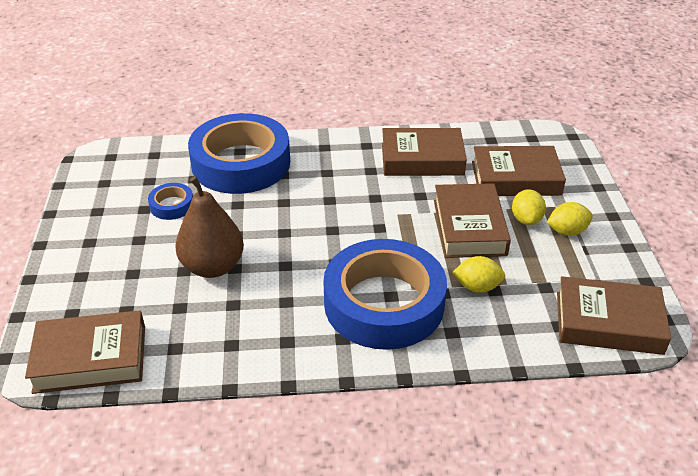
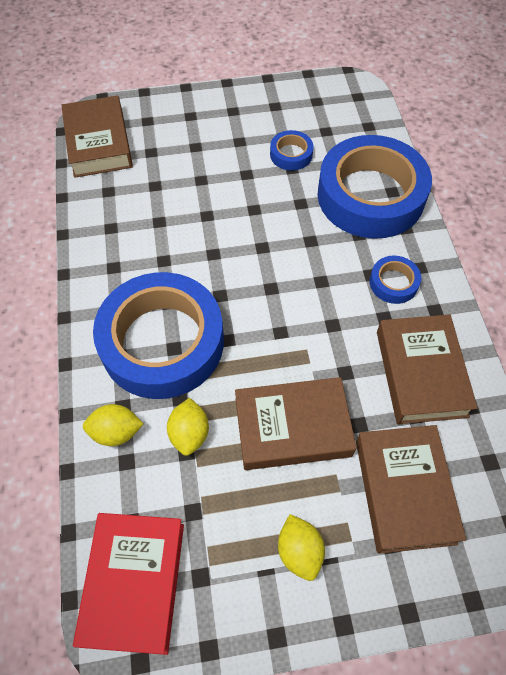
camera: 85 degrees right, 20 degrees up
(213, 266) = (207, 199): brown pear -> none
(338, 162) = (393, 283): none -> blue tape
(526, 219) = (317, 498): yellow lemon -> yellow lemon (116, 432)
(608, 322) = (134, 583): brown book -> red book

